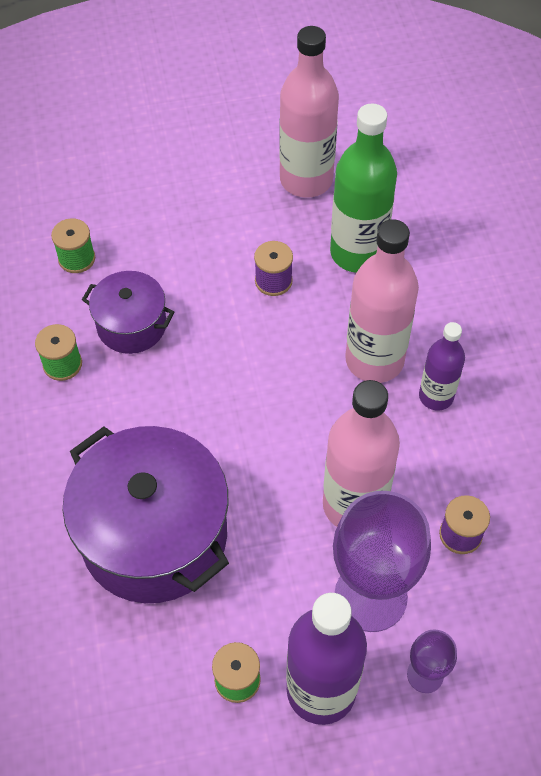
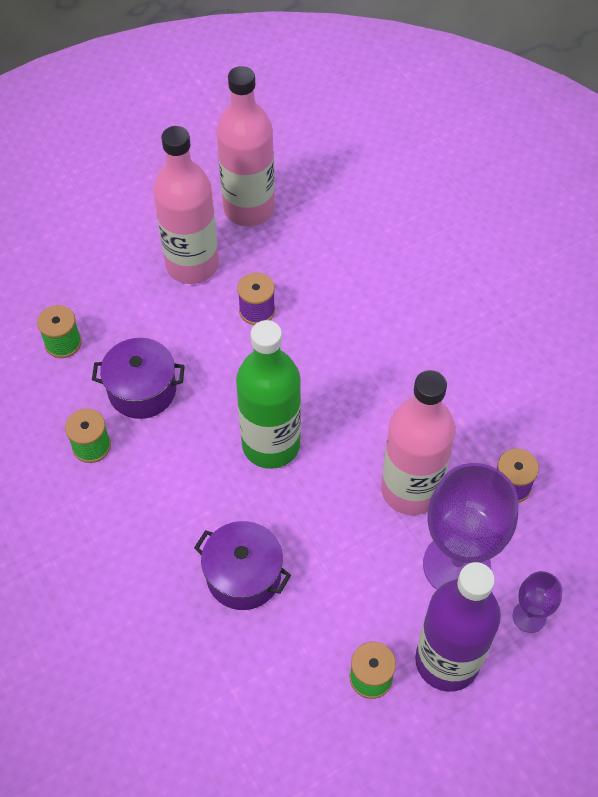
camera: 20 degrees left, 0 degrees up
(154, 535) = (243, 575): purple pot -> purple pot, size x0.53
(357, 253) = (322, 263): green bottle -> green bottle (271, 445)
(374, 360) = (376, 356): pink bottle -> pink bottle (192, 265)
(436, 396) = (442, 372): purple bottle -> none

